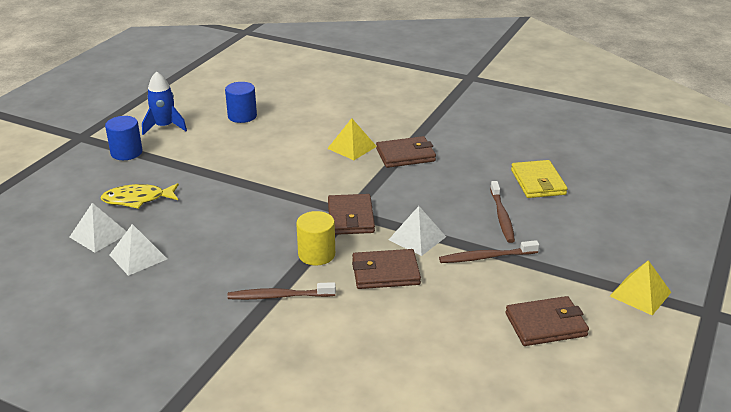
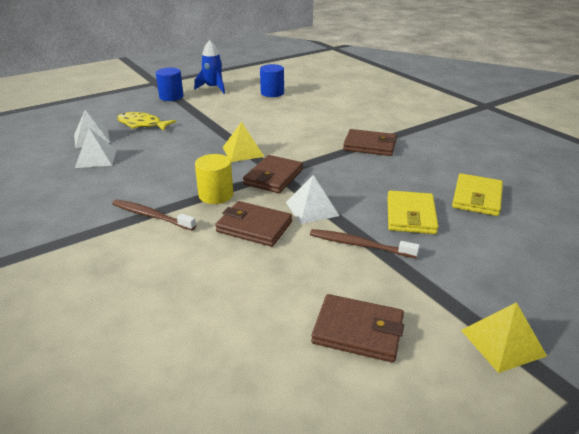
camera: 30 degrees right, 0 degrees up
(352, 147) = (330, 130): yellow pyramid -> yellow pyramid (243, 152)
(502, 216) = (410, 215): brown toothbrush -> yellow wallet

